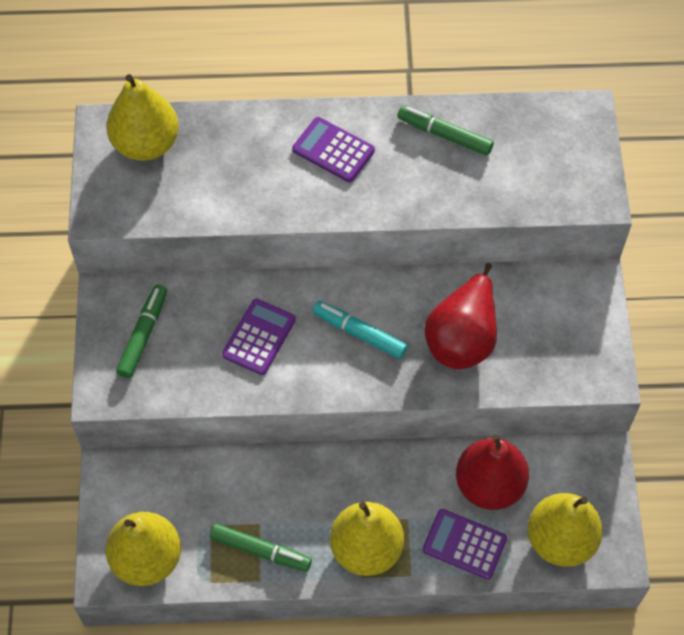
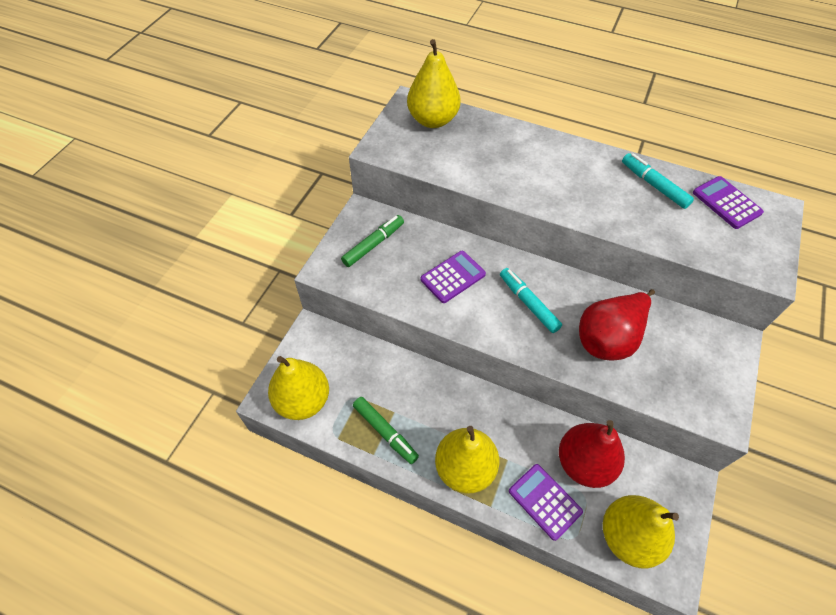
camera: 25 degrees right, 5 degrees down
(333, 150) = (563, 166): purple calculator -> purple calculator (726, 203)
(444, 135) = (654, 185): green marker -> turquoise marker

